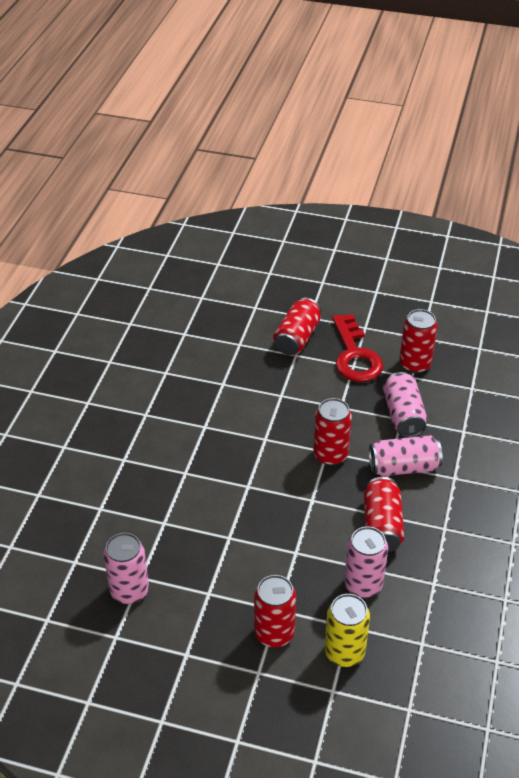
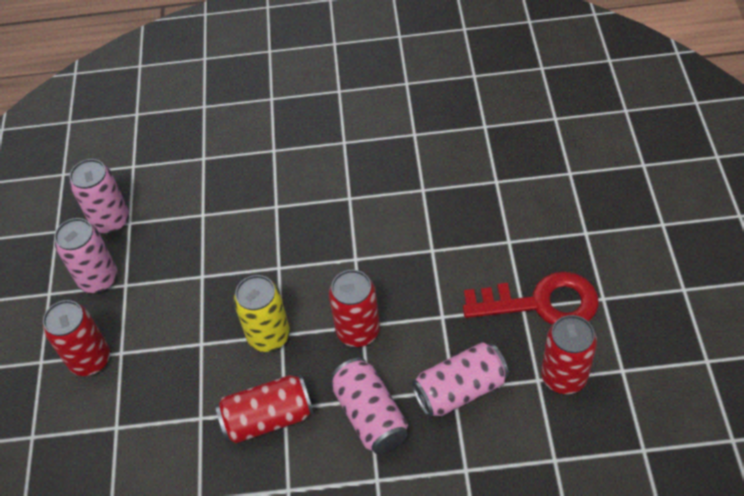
camera: 75 degrees right, 10 degrees up
(297, 338) = (539, 232): red can -> none
(344, 652) = (81, 433): yellow can -> yellow can (269, 335)
(355, 355) = (542, 303): red key -> red key turned 150 degrees counterclockwise
(363, 584) = (176, 424): pink can -> pink can (98, 279)

